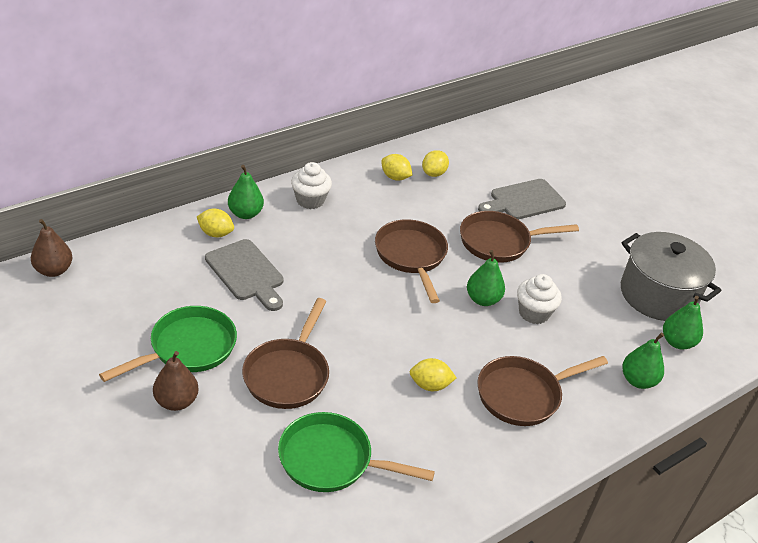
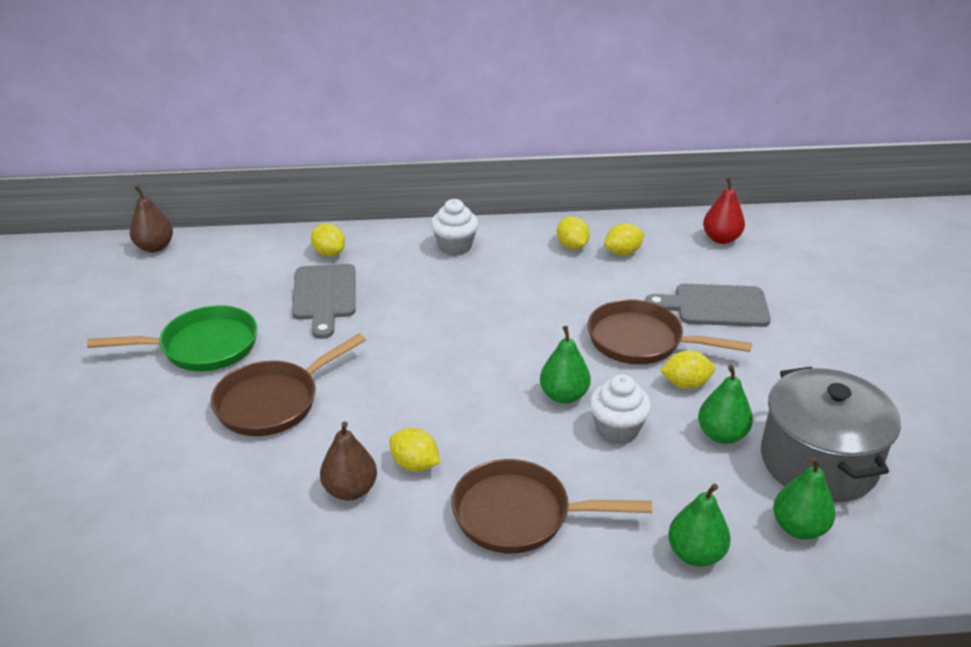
camera: 35 degrees right, 5 degrees down
(176, 401) = (145, 391): brown pear -> brown pear (350, 490)
(245, 214) = (376, 243): green pear -> green pear (721, 435)
(332, 460) = (235, 501): green pan -> none
(411, 256) = (518, 327): brown pan -> none
(489, 145) = (721, 239): none -> red pear
(549, 266) = (685, 384): none -> yellow lemon

